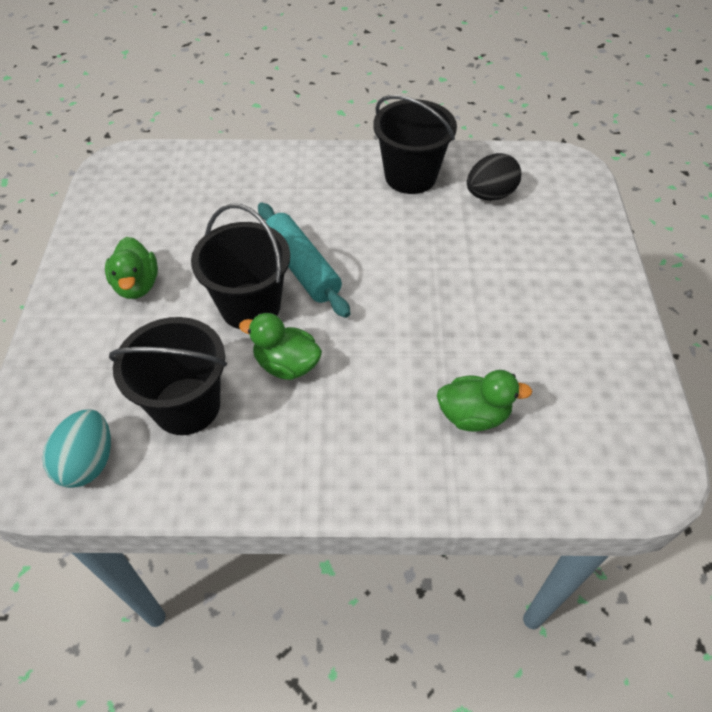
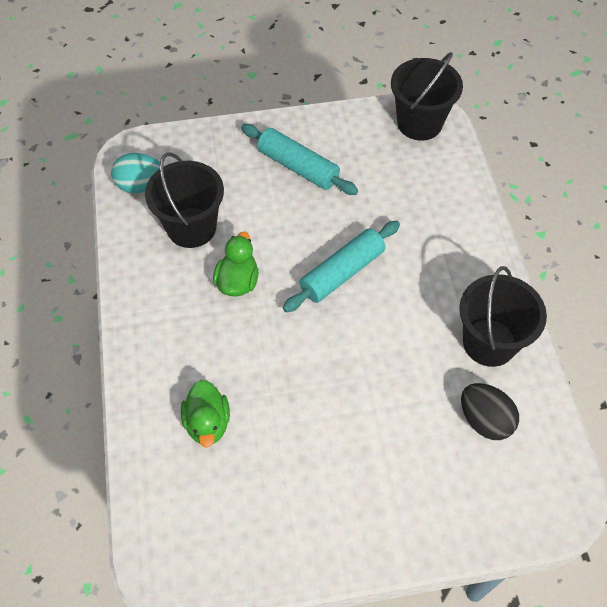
camera: 80 degrees right, 5 degrees up
(137, 285) = (298, 167): green duck -> turquoise rolling pin
(250, 306) = (291, 245): black bucket -> black bucket (419, 123)

